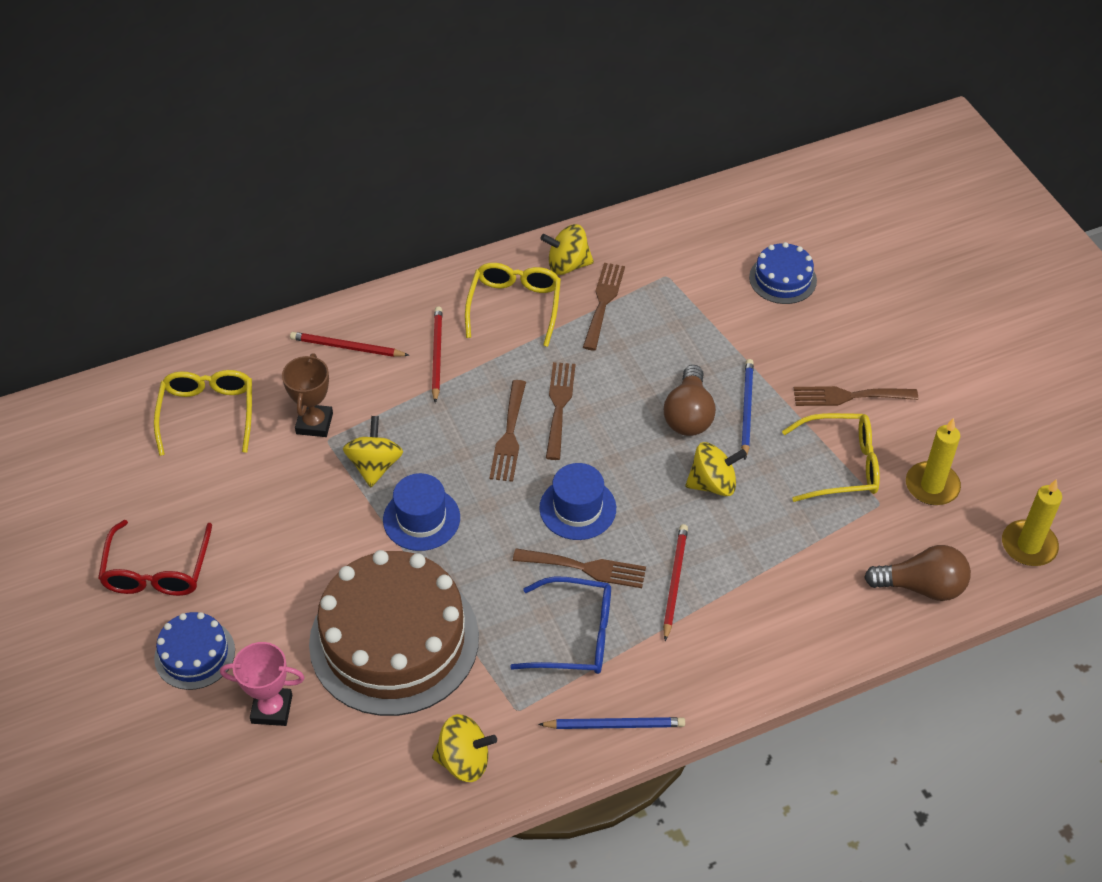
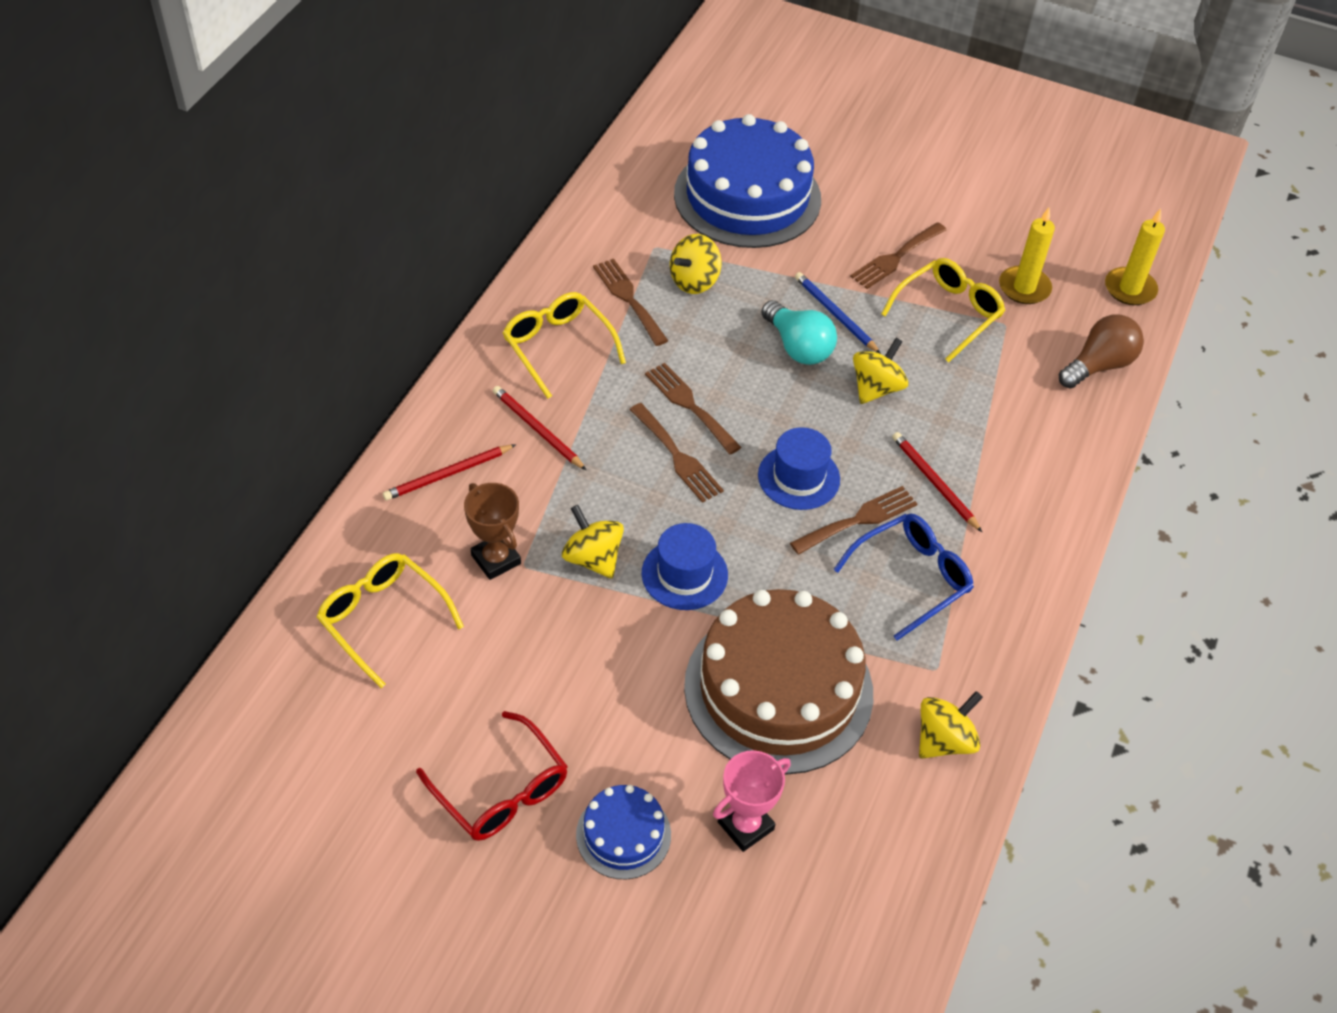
camera: 45 degrees left, 0 degrees up
(567, 265) = (563, 286): yellow spinning top -> yellow spinning top (694, 281)
(615, 725) = (1017, 623): blue pencil -> none
(688, 415) = (798, 347): brown light bulb -> turquoise light bulb
(782, 279) = (747, 196): blue cake -> blue cake, size x2.13

